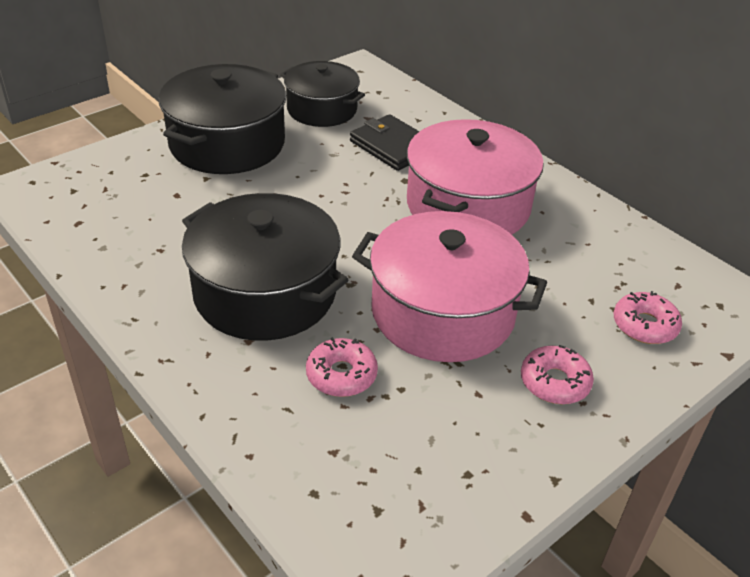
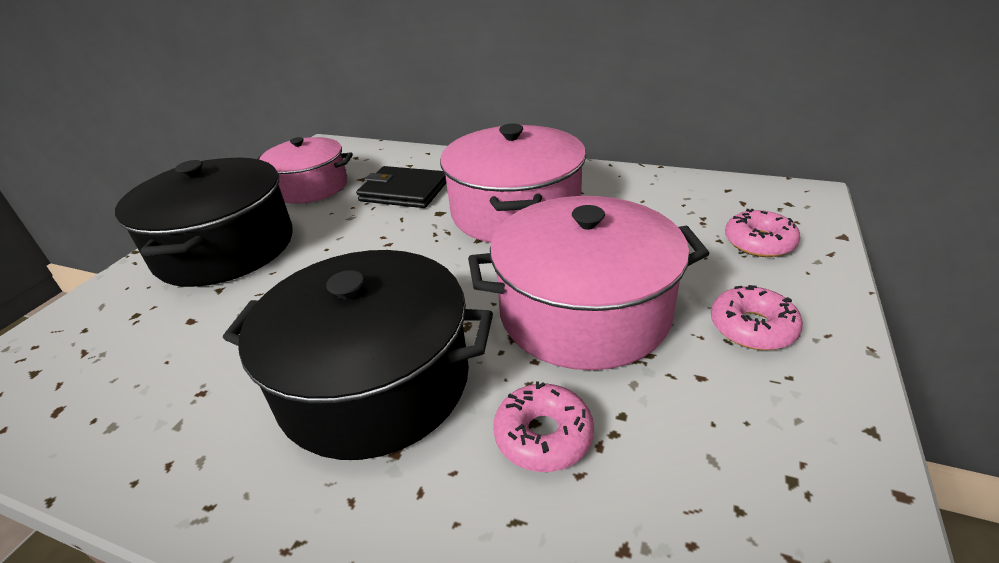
camera: 25 degrees left, 5 degrees down
(322, 109) = (310, 187): black pot -> pink pot

